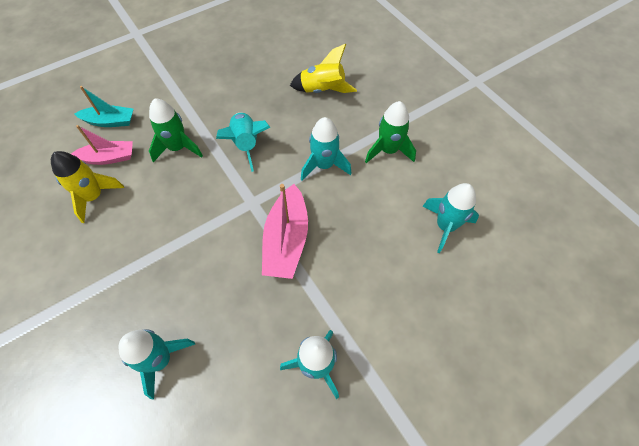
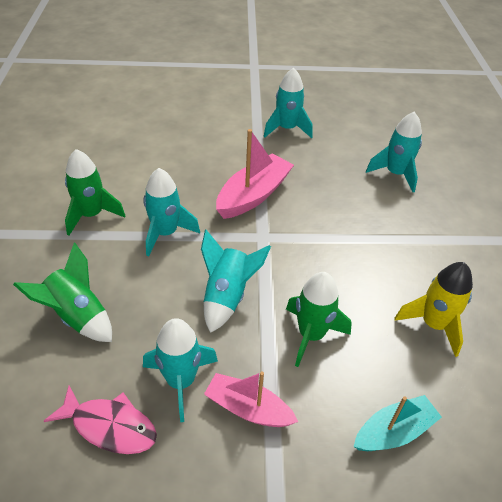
camera: 150 degrees left, 15 degrees down
(108, 158) = (406, 368): pink boat -> pink boat (248, 408)
(110, 121) = (393, 431): turquoise boat -> turquoise boat turned 120 degrees clockwise
(257, 59) = (110, 426): none -> pink fish
(323, 90) = (77, 316): yellow rocket -> green rocket
(445, 226) = (120, 147): turquoise rocket -> turquoise rocket (180, 381)

